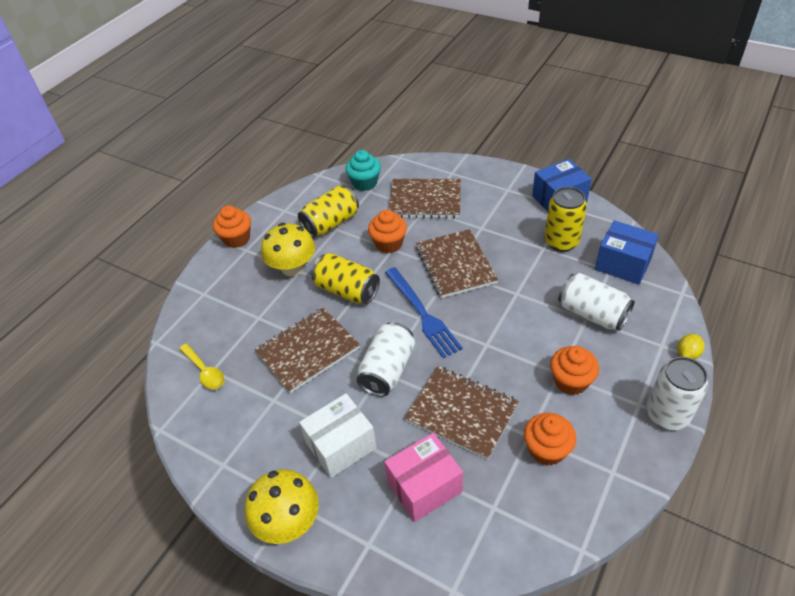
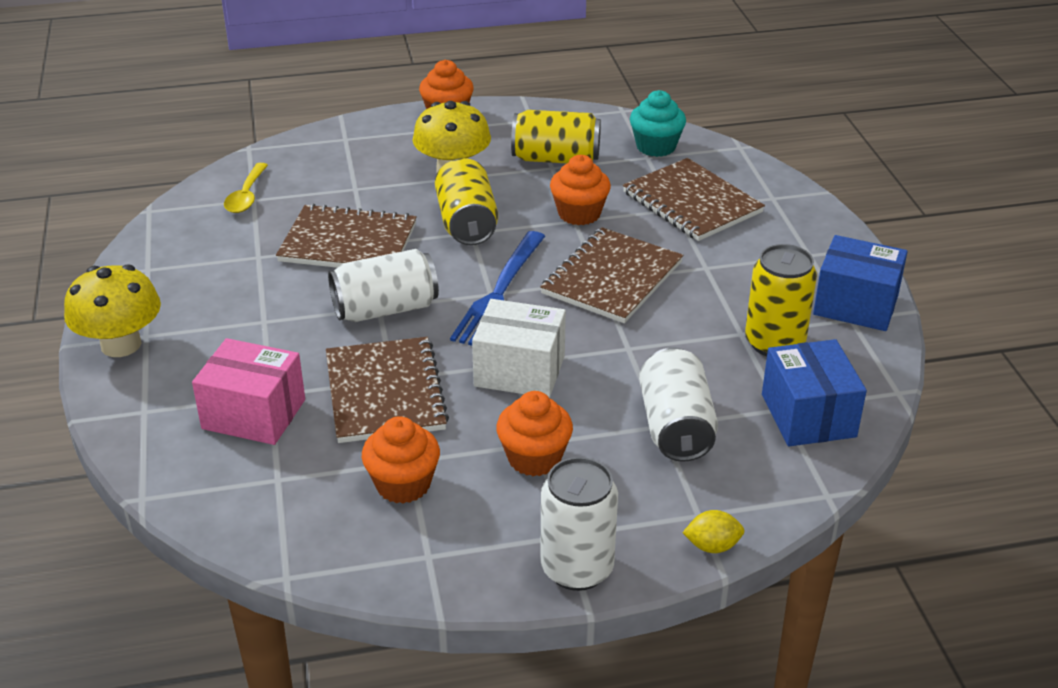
camera: 45 degrees right, 10 degrees down
(341, 445) = (247, 330): white box -> white box (519, 371)

